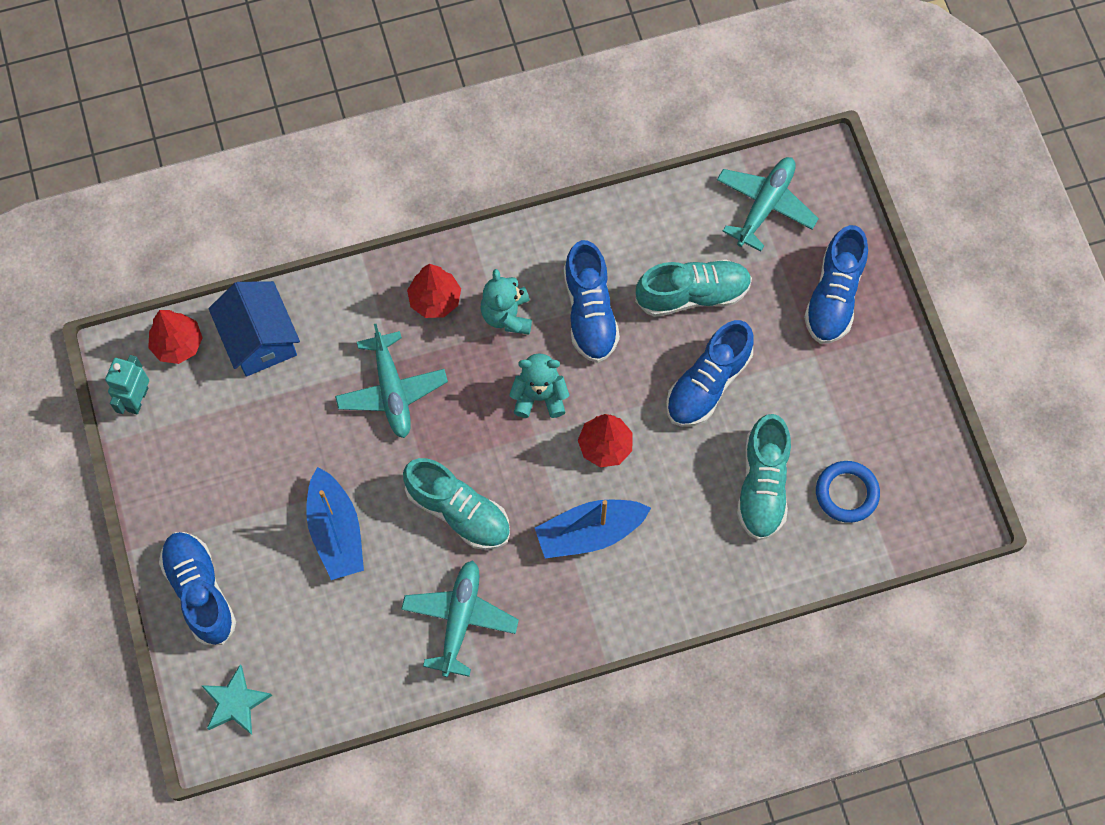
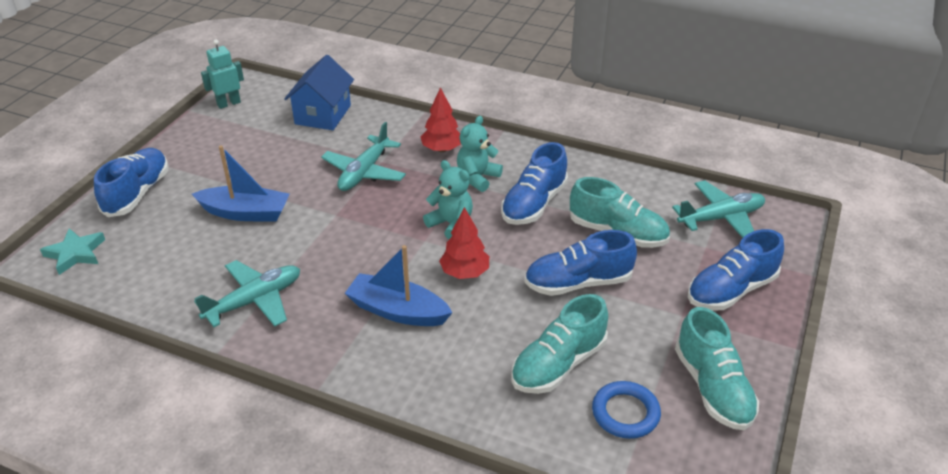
camera: 40 degrees right, 30 degrees down
(178, 344) = (279, 95): red tree -> none
(336, 531) = (245, 213): blue boat -> blue boat turned 105 degrees counterclockwise
(458, 511) = (328, 247): turquoise shoe -> turquoise shoe (712, 388)

